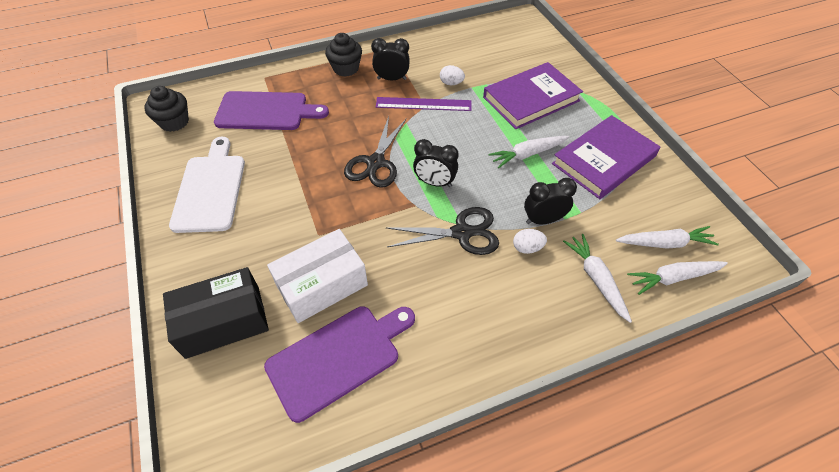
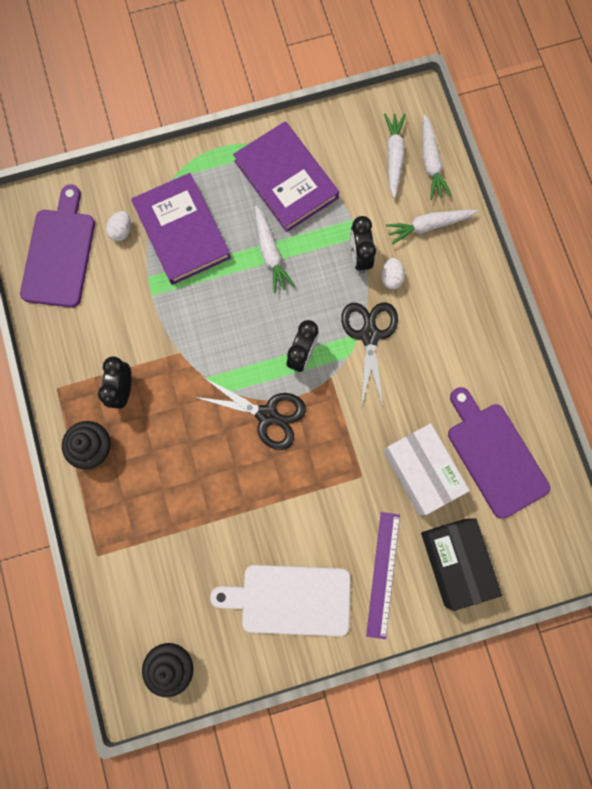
camera: 85 degrees left, 25 degrees up
(266, 111) = (166, 547): purple cutting board -> purple cutting board (59, 253)
(423, 104) = (175, 354): purple ruler -> purple ruler (383, 574)
(451, 83) = (141, 318): white egg -> white egg (122, 231)

